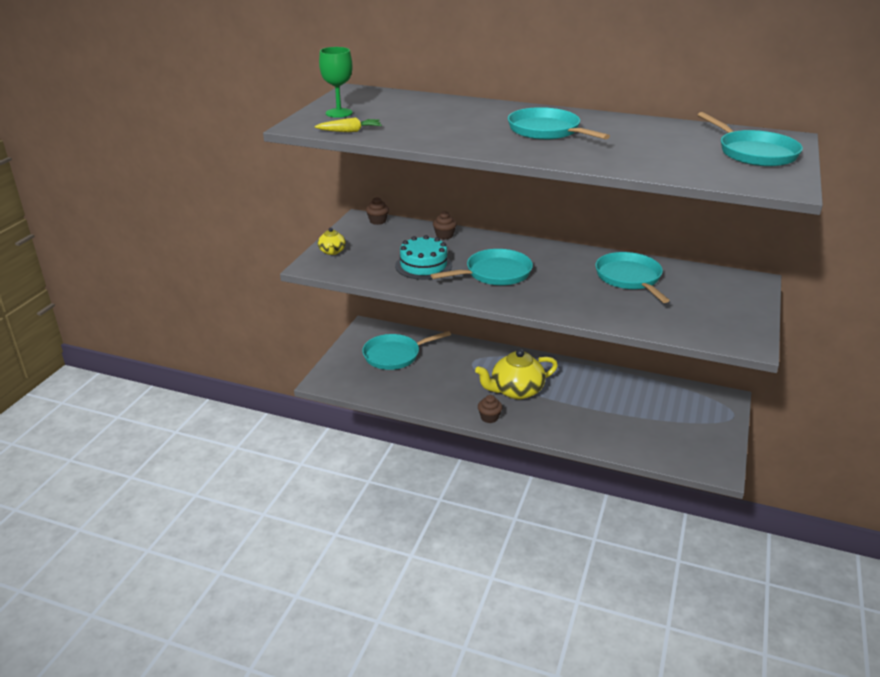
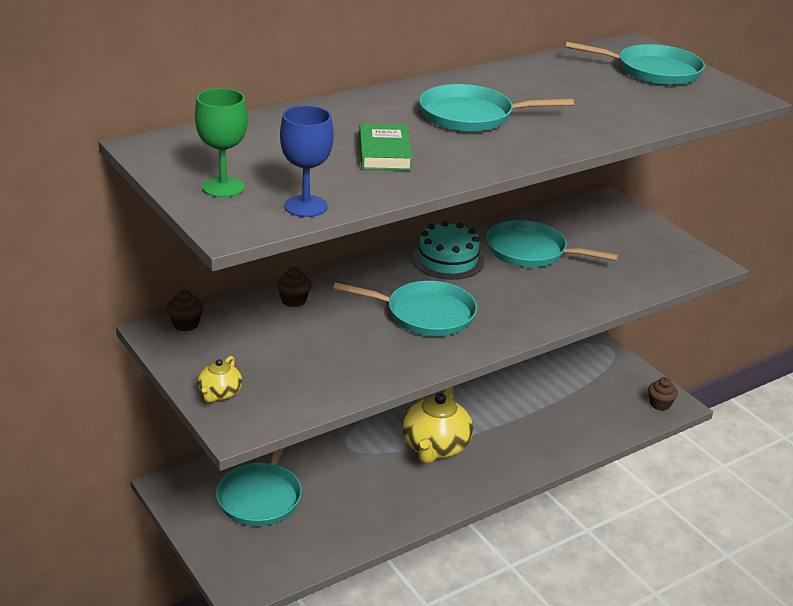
camera: 55 degrees left, 0 degrees up
(332, 251) = (219, 394): yellow teapot -> yellow teapot turned 75 degrees clockwise
(350, 131) = (305, 206): yellow carrot -> blue goblet
(423, 265) = (347, 348): turquoise cake -> turquoise cake (447, 260)
(449, 128) = (384, 153): none -> green book
(489, 417) = (460, 492): brown cupcake -> brown cupcake (660, 404)
(495, 273) = (425, 314): turquoise pan -> turquoise pan turned 90 degrees clockwise

